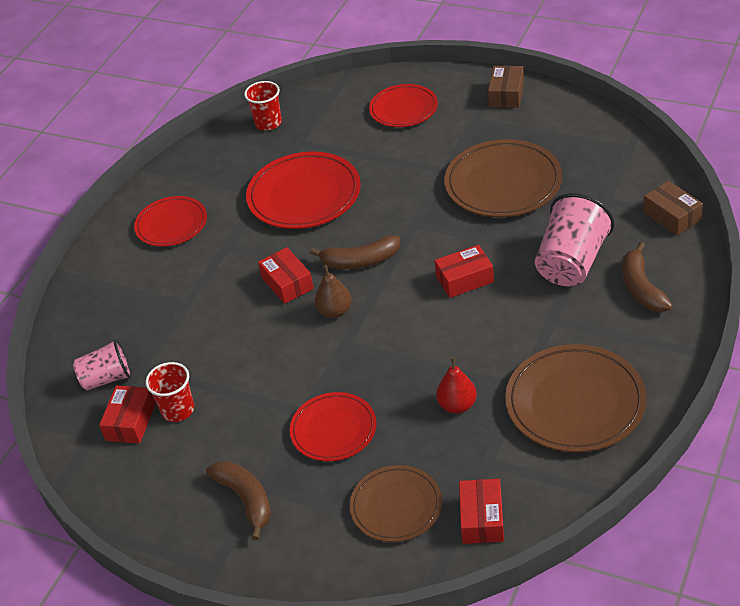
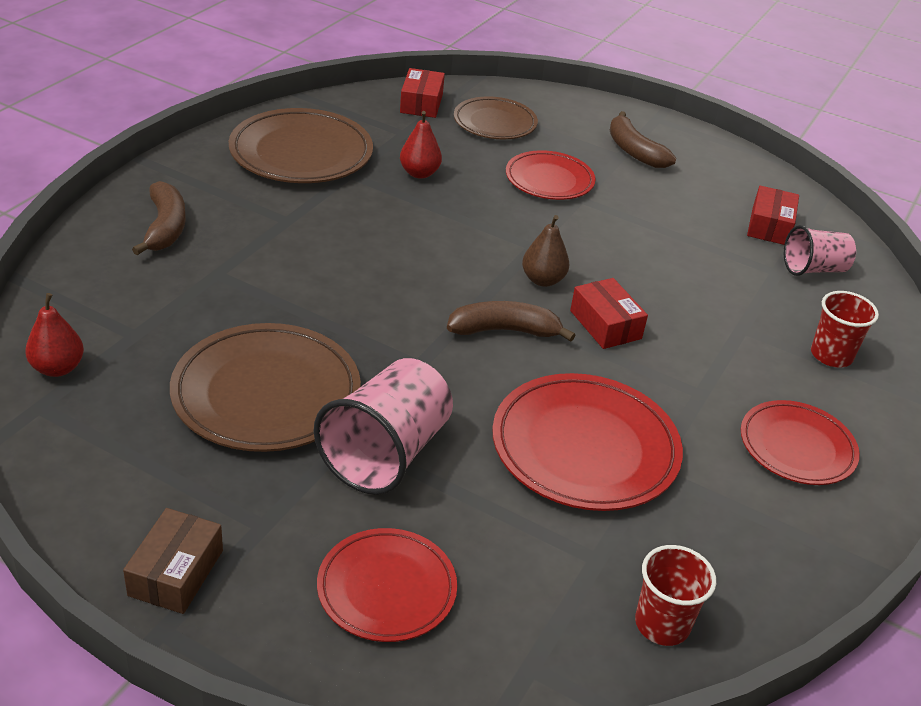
camera: 175 degrees right, 5 degrees down
(178, 410) = (719, 226): red cup -> red cup (831, 355)
(465, 279) = (372, 280): red box -> none
(571, 263) = (230, 270): pink cup -> pink cup (386, 453)
(636, 170) = (58, 368): none -> red pear
(672, 216) = (63, 294): brown box -> none

